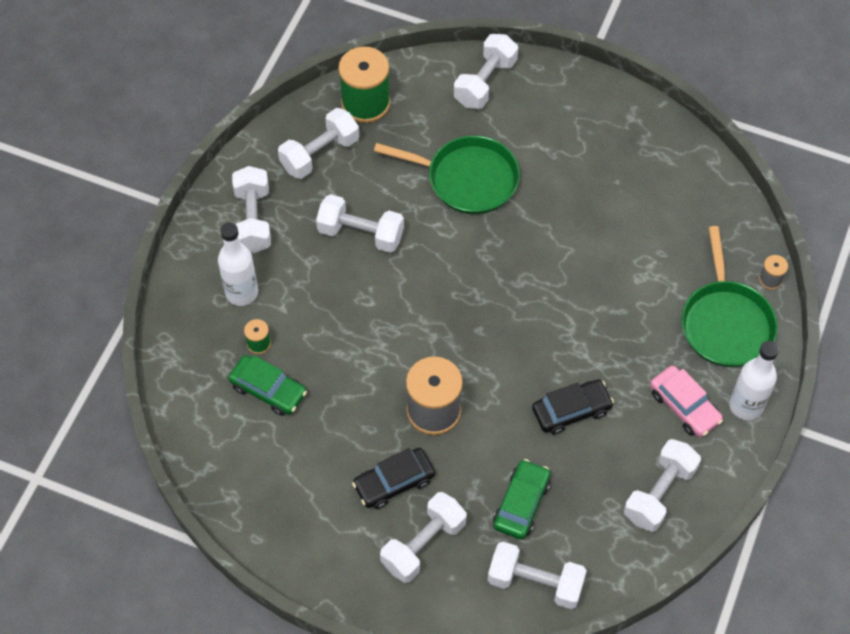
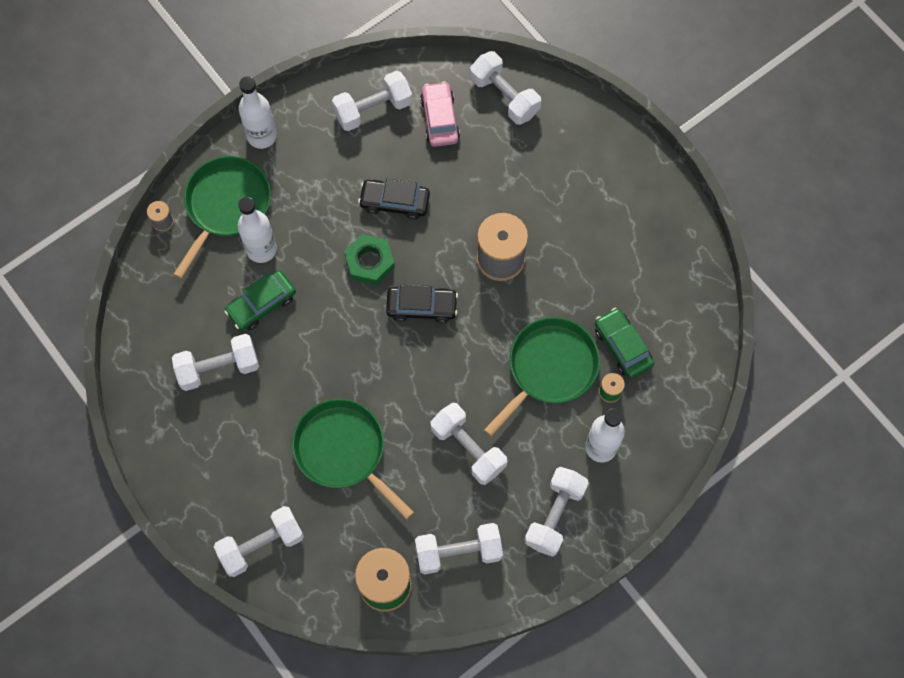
camera: 150 degrees left, 10 degrees up
(327, 335) = (549, 368): none -> green pan
(394, 482) = (564, 219): black car -> black car (422, 307)
(423, 544) = (569, 163): white dumbbell -> white dumbbell (218, 368)
(521, 504) = (479, 154): green car -> green car (261, 304)
(555, 342) = (370, 262): none -> green nut
(662, 302) = (261, 249): none -> white bottle
(684, 406) = (307, 160): pink car -> pink car (439, 119)

